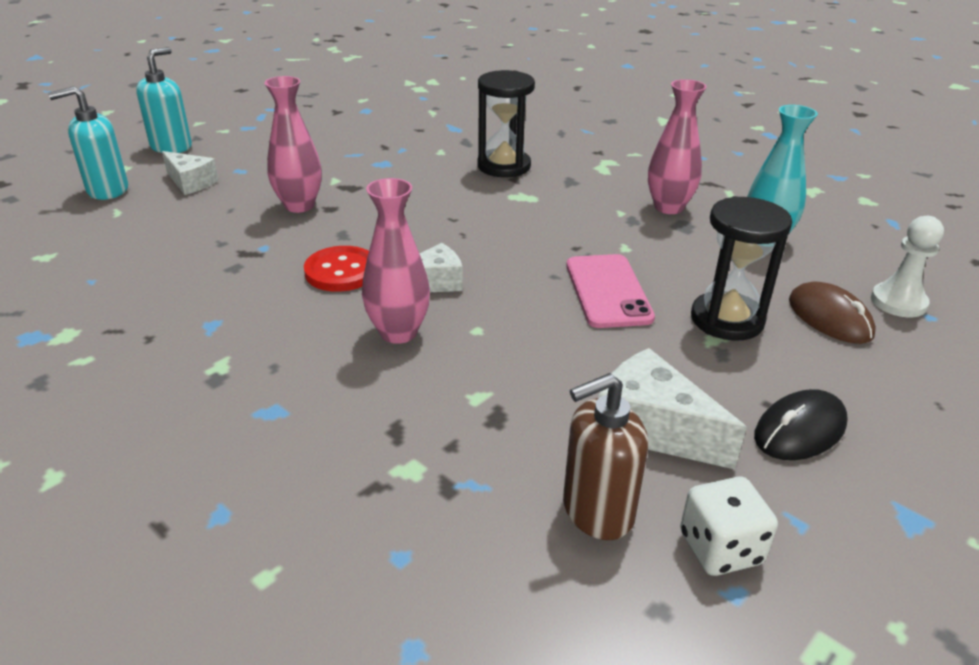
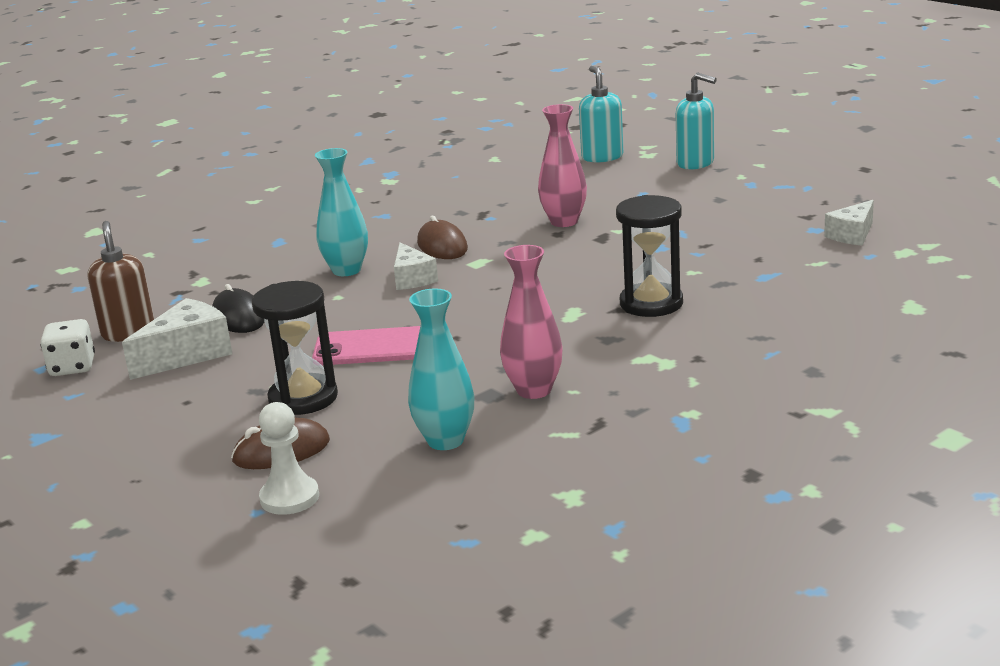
camera: 100 degrees right, 10 degrees down
(190, 183) = (615, 180): white cheese -> white cheese (852, 235)
(341, 271) = (442, 246): red button -> brown mouse
(398, 332) = (346, 270): pink vase -> turquoise vase
(799, 430) = (149, 409): black mouse -> black mouse (239, 317)

